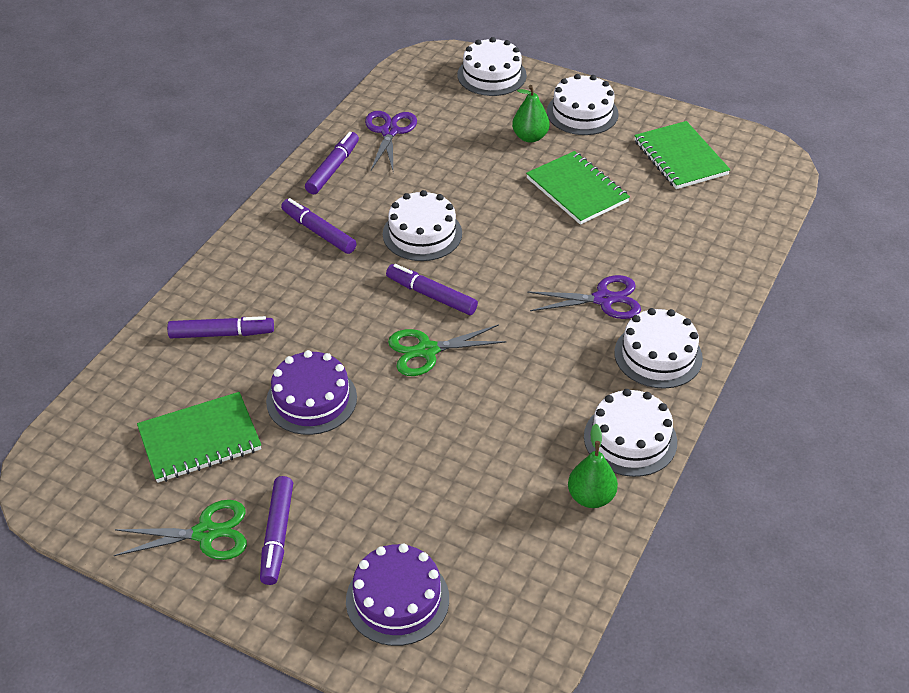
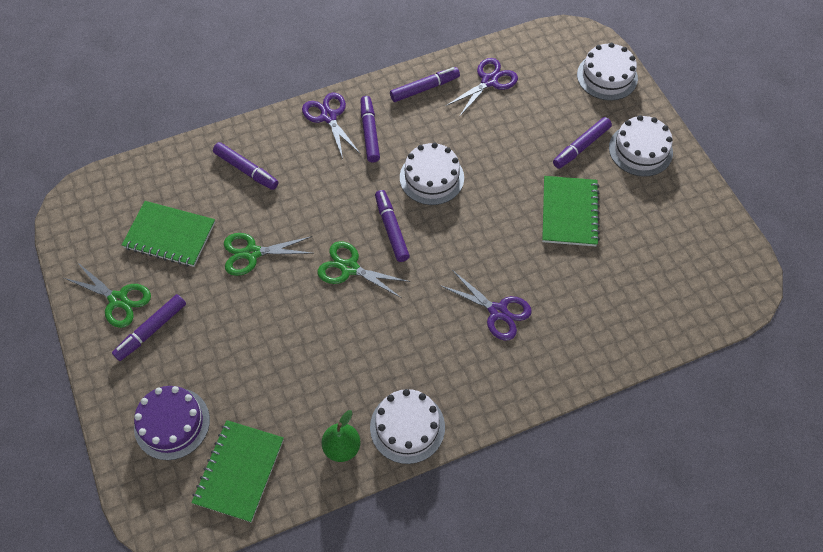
camera: 40 degrees right, 15 degrees up
(260, 242) = (328, 117): none -> purple scissors
(311, 399) = (252, 253): purple cake -> green scissors
(530, 137) = (581, 147): green pear -> purple marker
(658, 355) = (489, 380): white cake -> none
(680, 158) = (674, 235): green notebook -> green notebook (239, 471)

